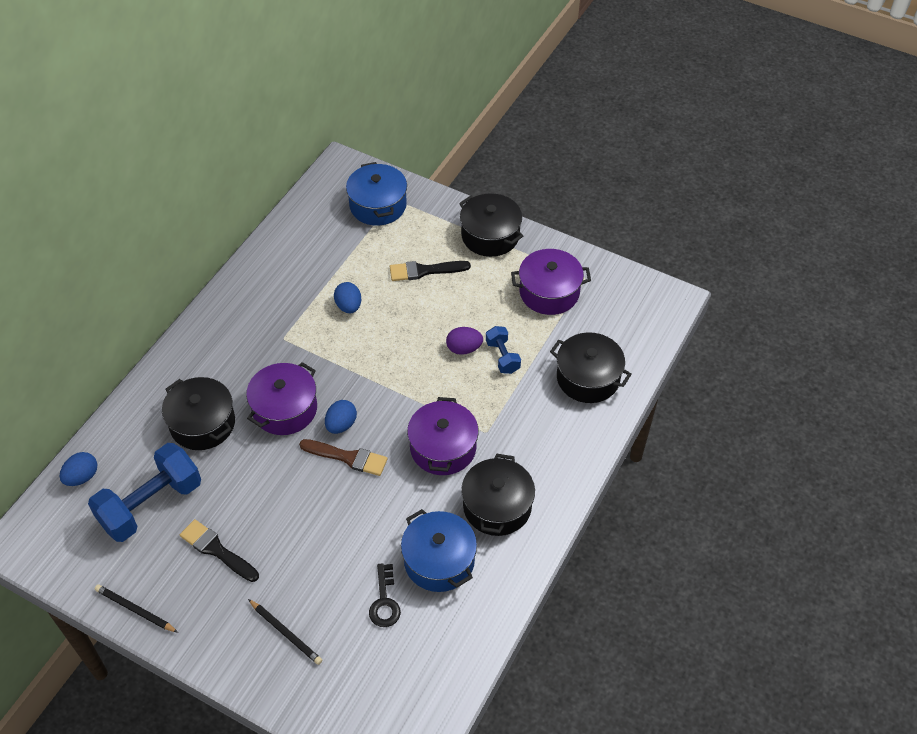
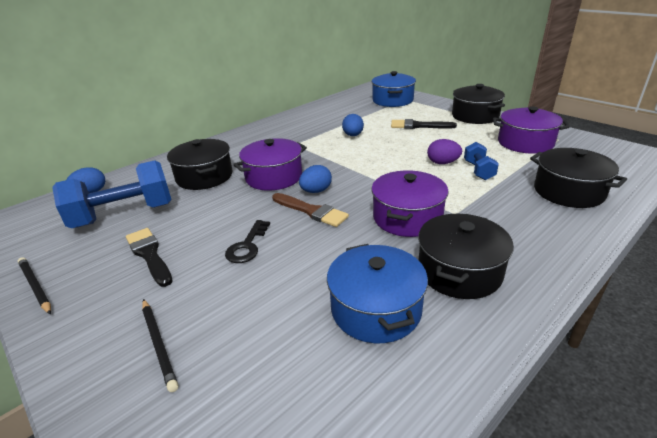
camera: 20 degrees right, 20 degrees down
(384, 601) = (292, 337): black key -> black key (247, 246)

